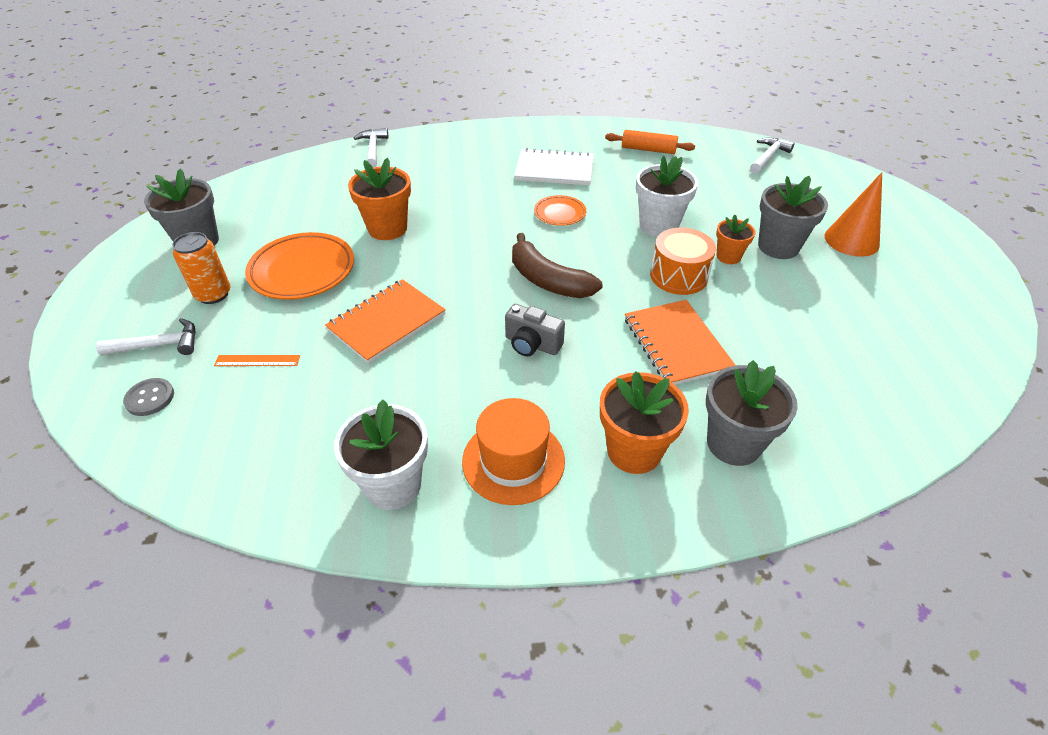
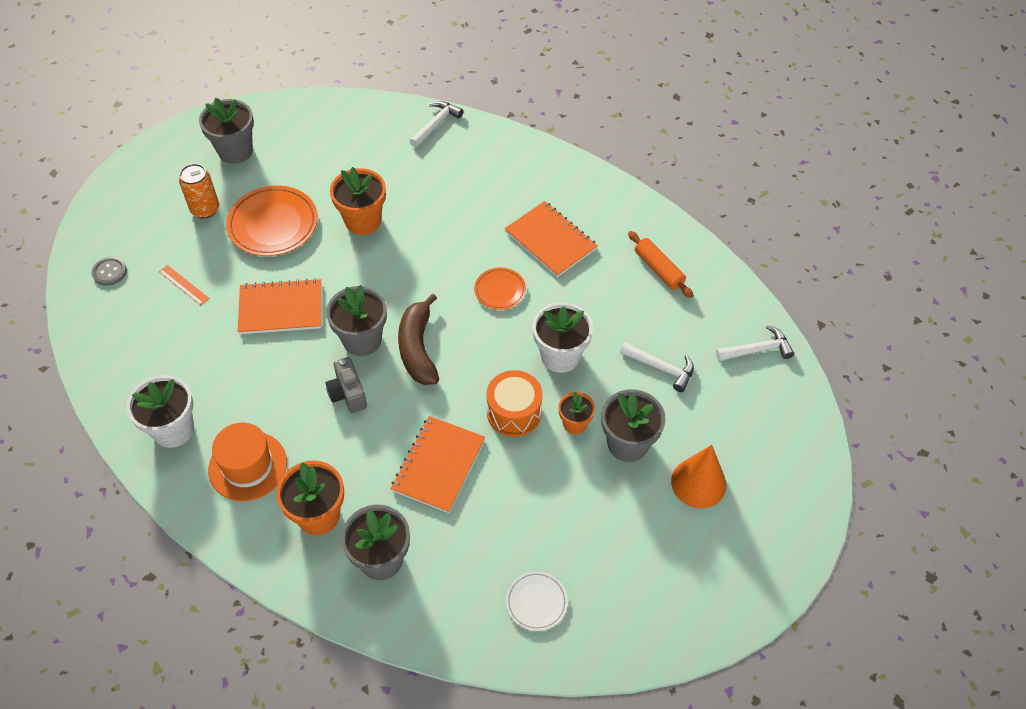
camera: 40 degrees right, 10 degrees up
(158, 345) = (144, 232): white hammer -> white hammer (661, 368)
(493, 301) = (362, 340): none -> grey flower pot
(554, 170) = (550, 240): white notebook -> orange notebook
(881, 382) = (536, 602): none -> white plate

